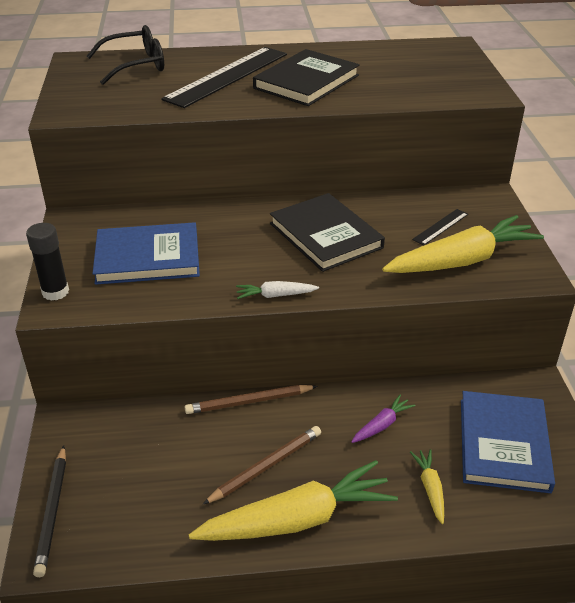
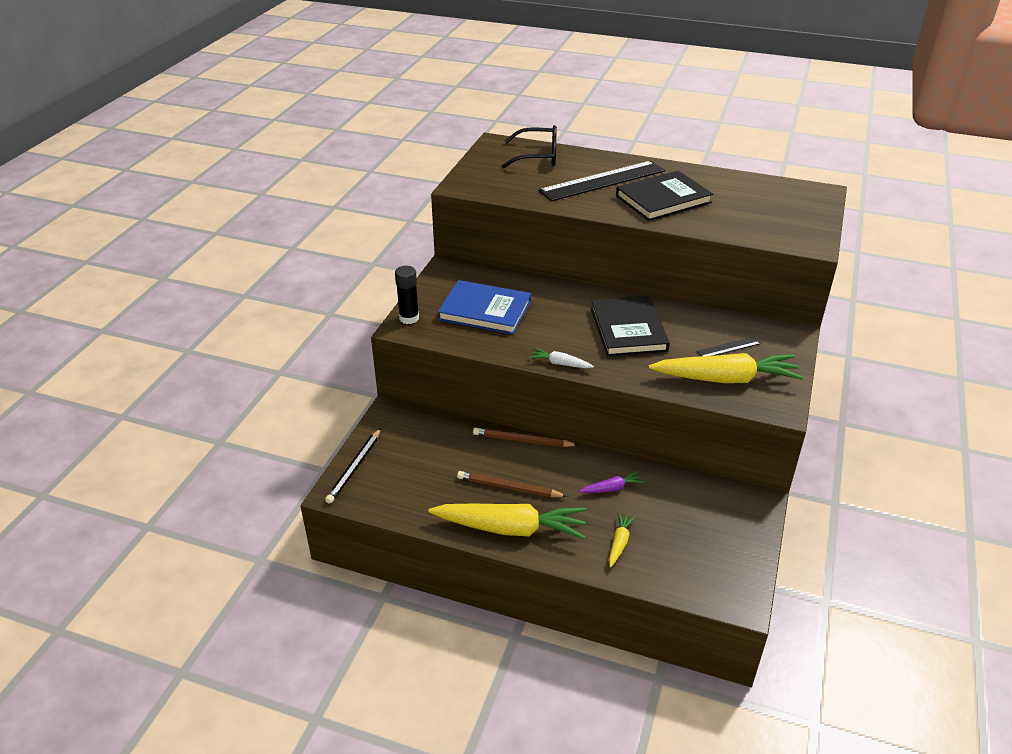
camera: 25 degrees right, 0 degrees up
(266, 466) = (509, 487): brown pencil -> brown pencil turned 150 degrees counterclockwise
(503, 444) = (699, 533): blue book -> none

